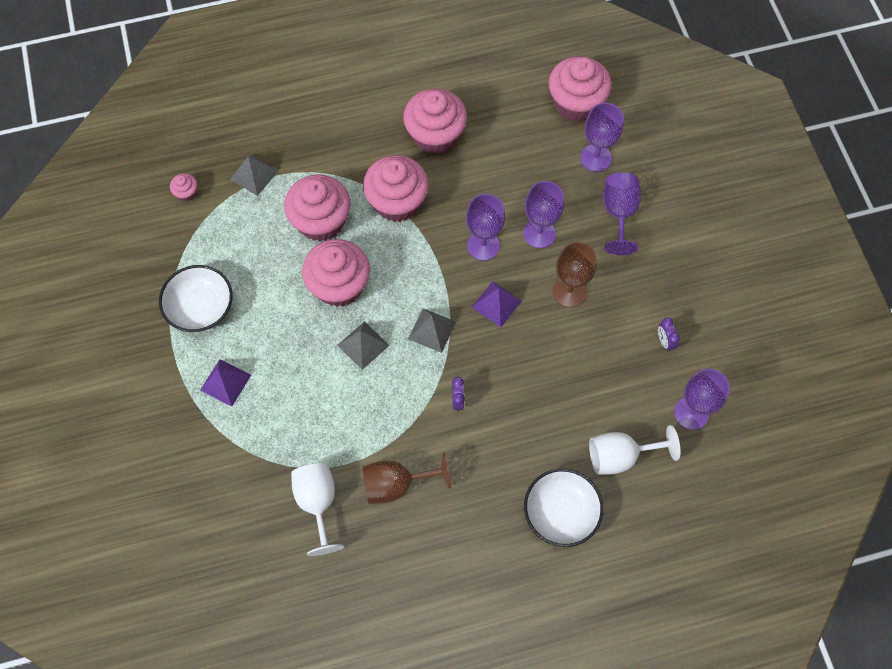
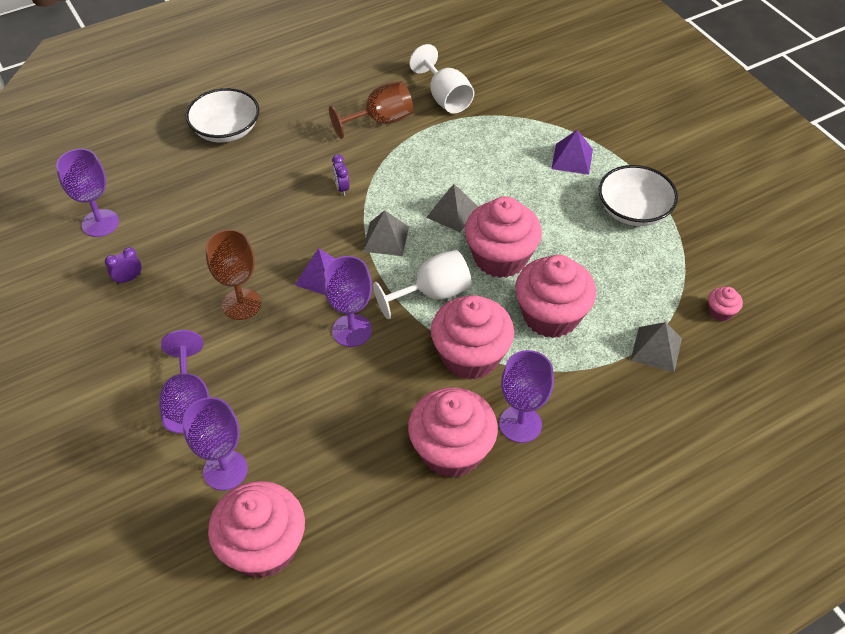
camera: 165 degrees right, 15 degrees down
(539, 233) = (287, 358): purple goblet -> purple goblet (520, 424)
(620, 456) = (173, 177): white goblet -> white goblet (432, 293)
(664, 341) = (128, 278): purple clock -> purple clock turned 90 degrees counterclockwise

